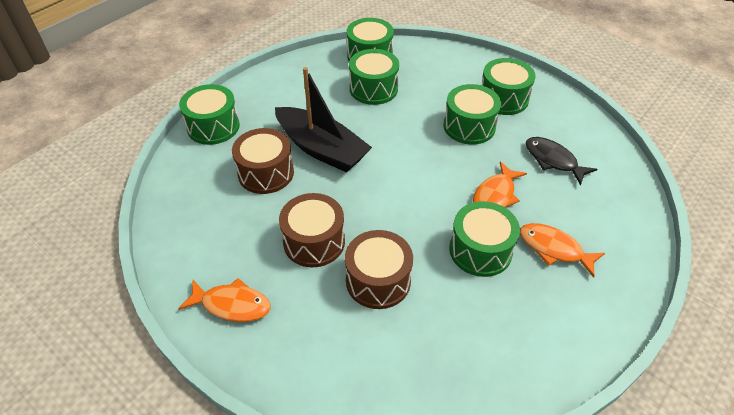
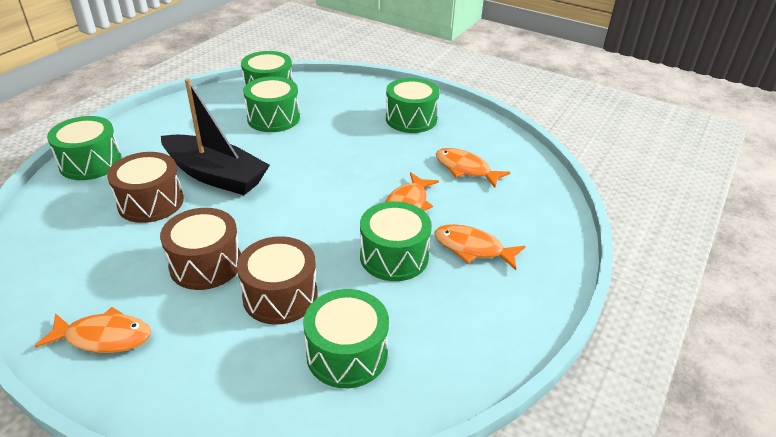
camera: 10 degrees left, 10 degrees down
(469, 126) = (376, 145): green drum -> green drum (347, 354)
(553, 160) = (465, 169): black fish -> orange fish

